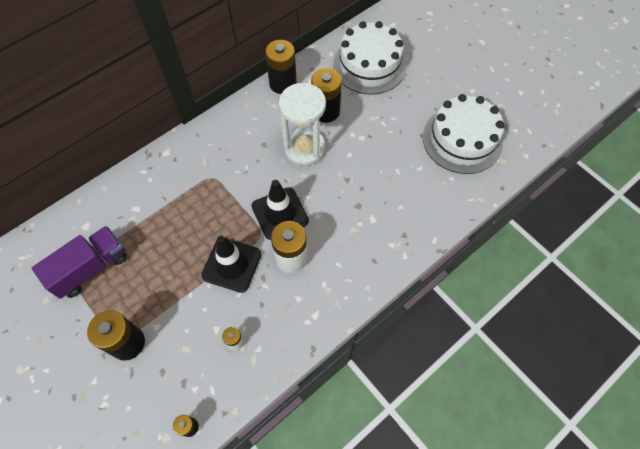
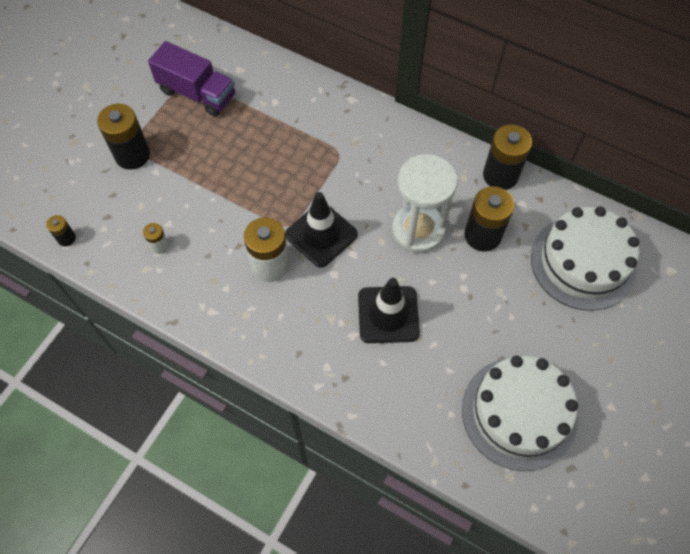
camera: 70 degrees right, 0 degrees up
(232, 265) = (242, 211): black traffic cone -> black traffic cone (388, 314)

